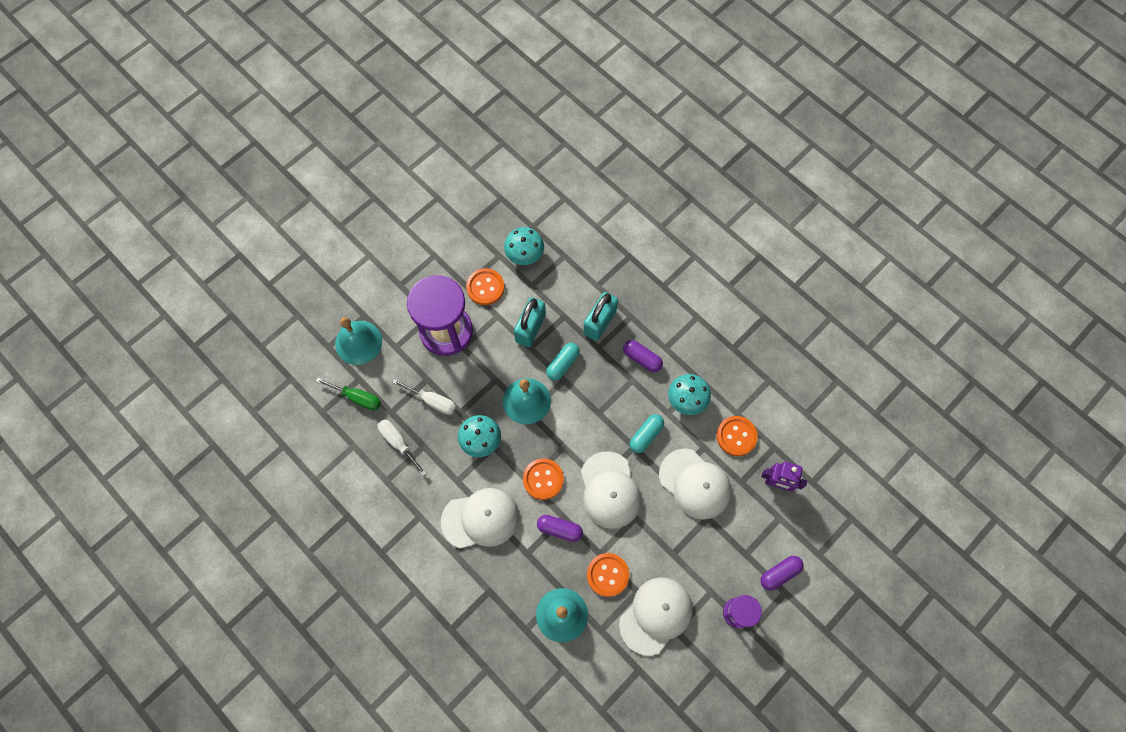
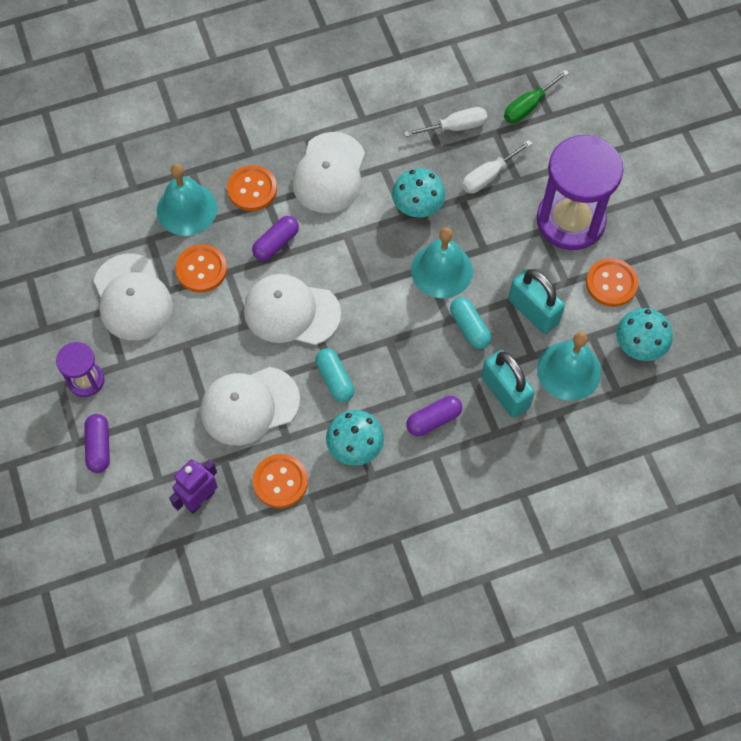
camera: 115 degrees right, 5 degrees down
(358, 342) = (596, 129): turquoise bell -> turquoise bell (569, 370)
(543, 479) = (340, 250): orange button -> orange button (252, 189)

